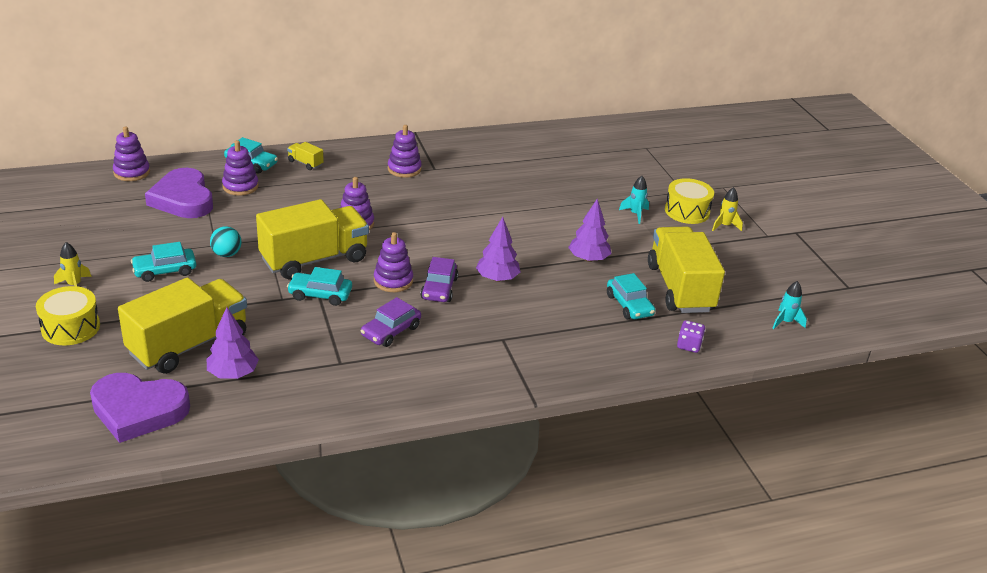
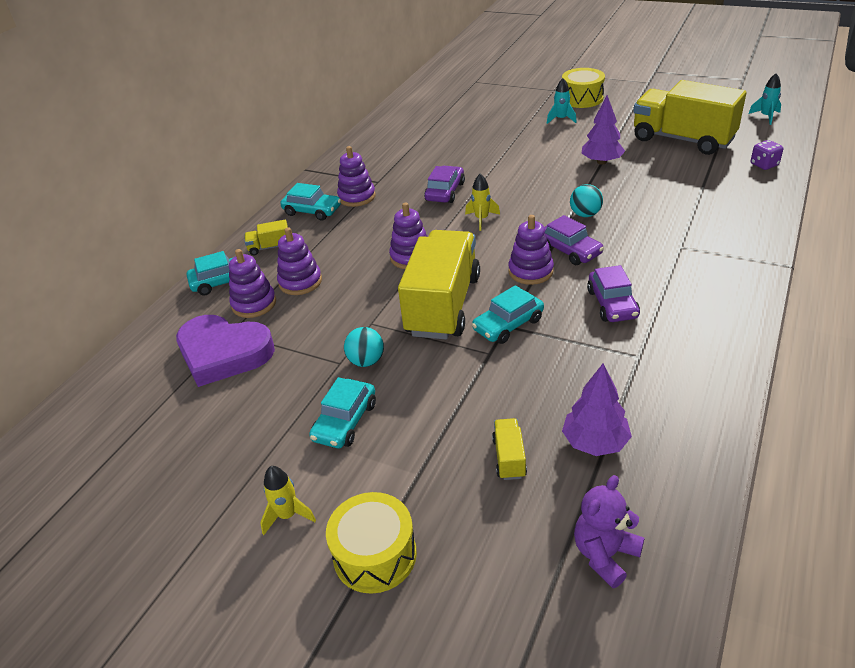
camera: 40 degrees left, 5 degrees up
(132, 172) = (118, 373): purple stacking toy -> purple stacking toy (300, 282)
(138, 410) = (605, 555): purple heart -> purple teddy bear
(188, 345) = (509, 458): yellow truck -> yellow truck, size x0.40
(455, 203) = (445, 192): none -> purple car
(497, 278) = (585, 214): purple tree -> turquoise ball
(629, 305) = (685, 169): turquoise car -> turquoise car (312, 211)
(724, 226) = (618, 92): yellow rocket -> yellow rocket (481, 219)

